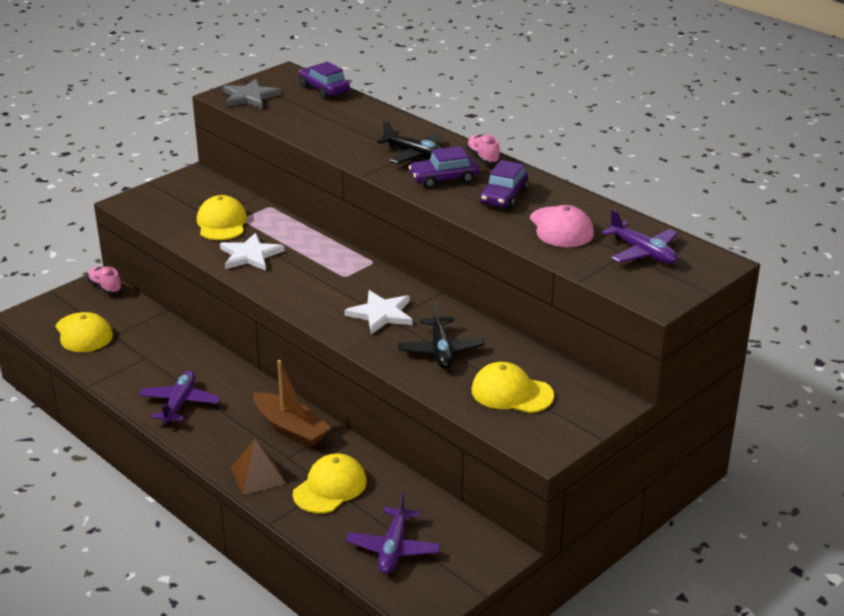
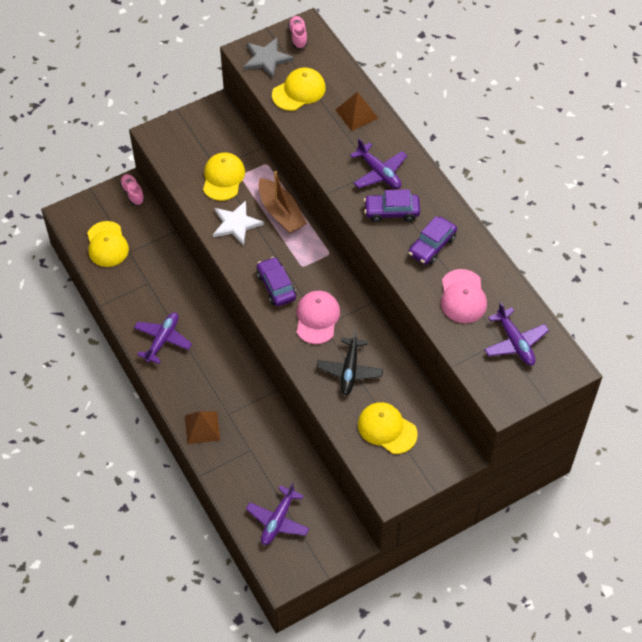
camera: 15 degrees right, 25 degrees up
(291, 429) = (237, 385): brown boat -> brown boat (281, 213)
(324, 89) = (331, 59): purple car -> purple car (276, 286)
(330, 487) = (250, 451): yellow cap -> yellow cap (299, 91)
(369, 119) = (356, 114): none -> brown pyramid
(381, 314) = (317, 318): white star -> pink cap
(415, 154) = (379, 172): black plane -> purple plane
(483, 158) = (433, 188): pink shoe -> pink shoe (298, 37)

